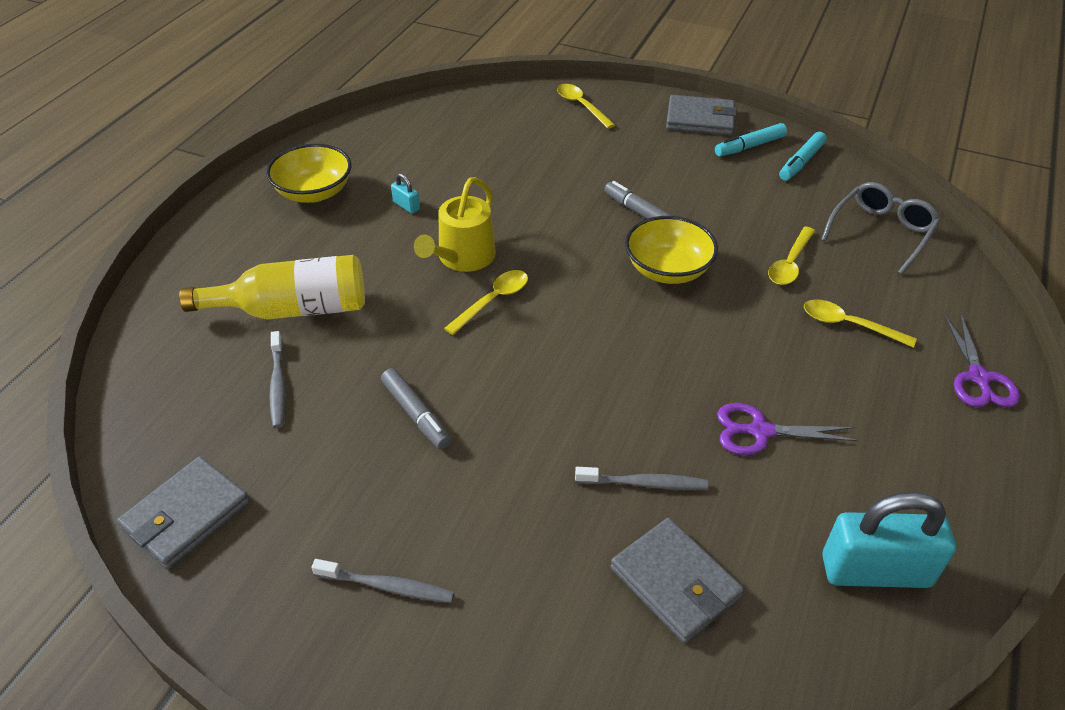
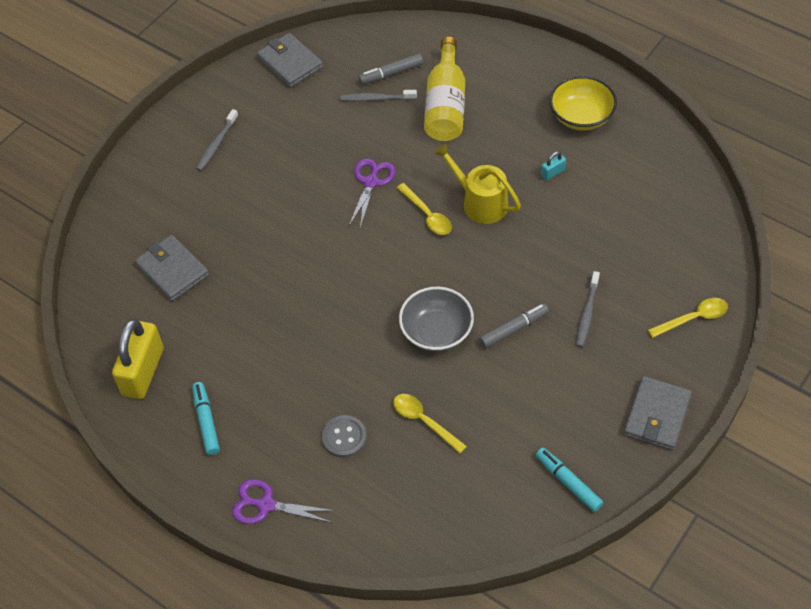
camera: 105 degrees right, 10 degrees up
(416, 414) = (332, 164): grey marker -> grey marker (391, 73)
(644, 483) = (242, 271): grey toothbrush -> grey toothbrush (587, 313)
(667, 269) = (436, 332): yellow bowl -> grey bowl
(675, 582) = (172, 270): grey wallet -> grey wallet turned 75 degrees clockwise
(749, 146) = (602, 445): turquoise marker -> turquoise marker (206, 421)
(760, 431) = (262, 345): purple scissors -> purple scissors (371, 182)
(848, 325) = (344, 437): yellow spoon -> grey button
(875, 571) = (143, 372): turquoise padlock -> yellow padlock
(881, 233) = (449, 509): grey glasses -> none

